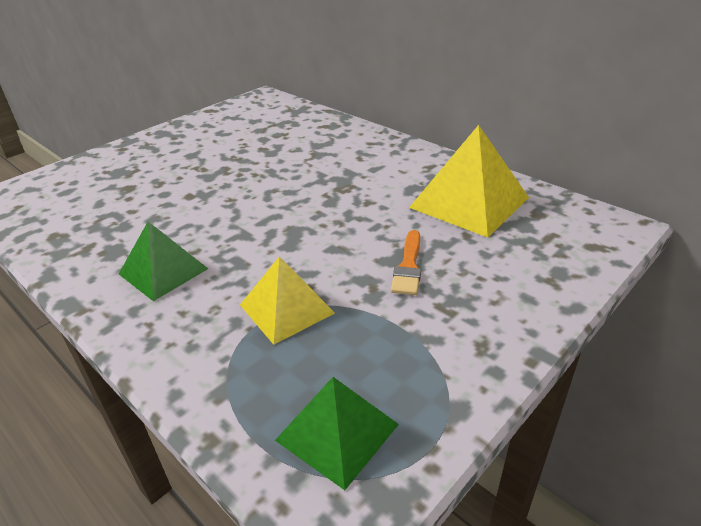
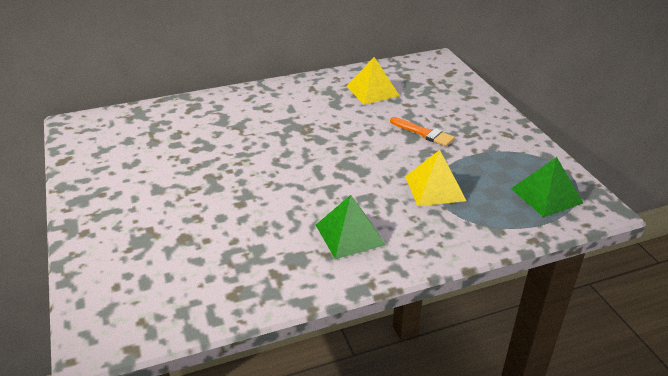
camera: 65 degrees left, 0 degrees up
(469, 202) = (372, 91): yellow pyramid -> yellow pyramid, size x0.63

